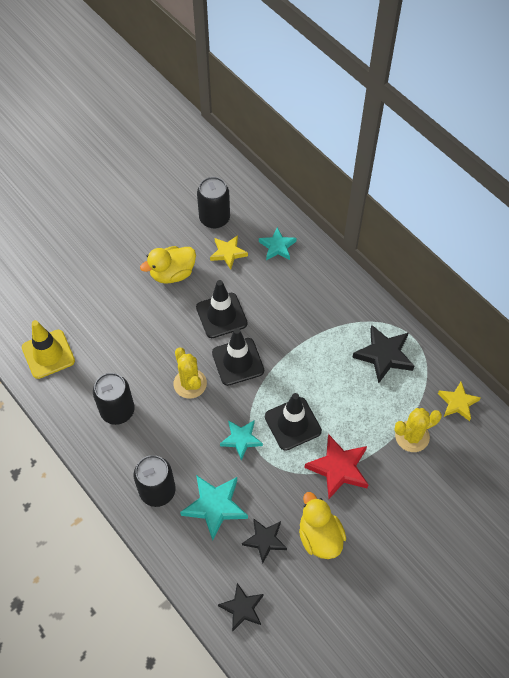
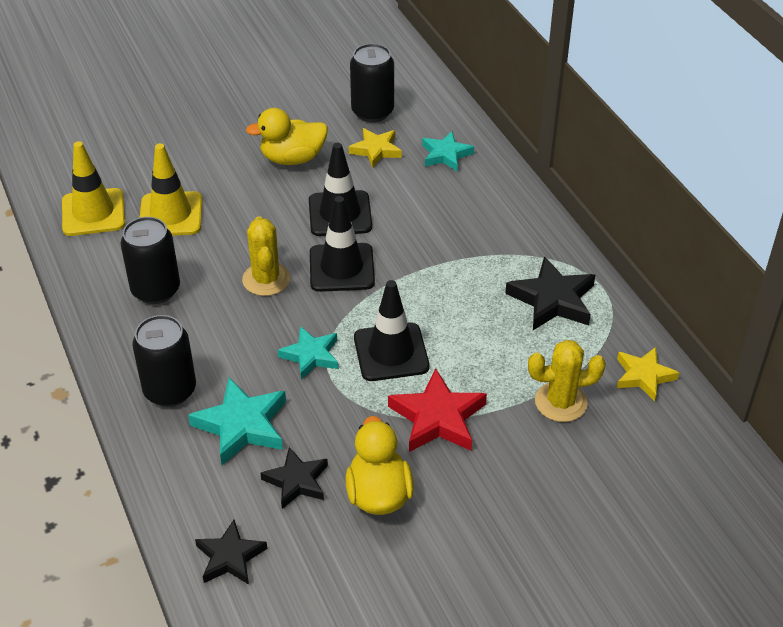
camera: 15 degrees right, 15 degrees down
(104, 343) = (171, 215): none -> yellow traffic cone

